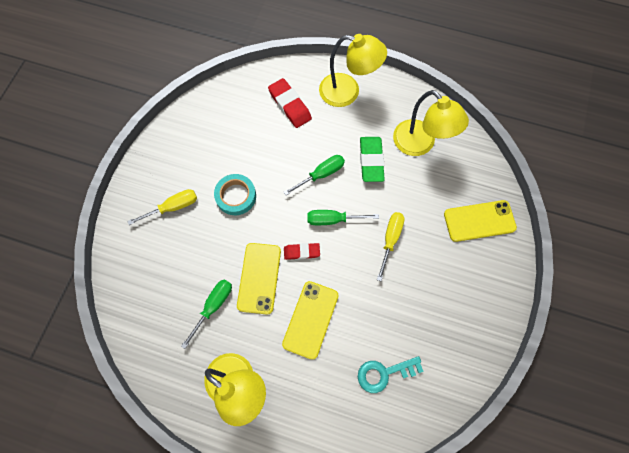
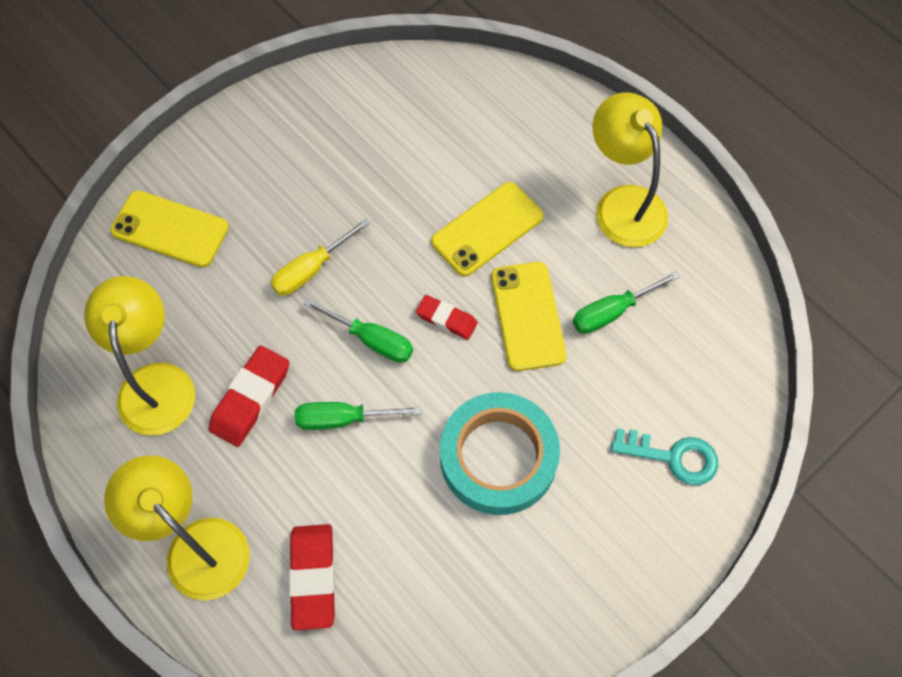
camera: 150 degrees left, 5 degrees down
(173, 207) = (608, 494): yellow screwdriver -> none
(236, 196) = (498, 457): turquoise tape -> turquoise tape, size x1.59
(259, 278) = (528, 316): yellow phone -> yellow phone turned 45 degrees counterclockwise
(371, 161) = (250, 398): green eraser -> red eraser
(384, 373) = (433, 128): turquoise key -> turquoise key (672, 457)

